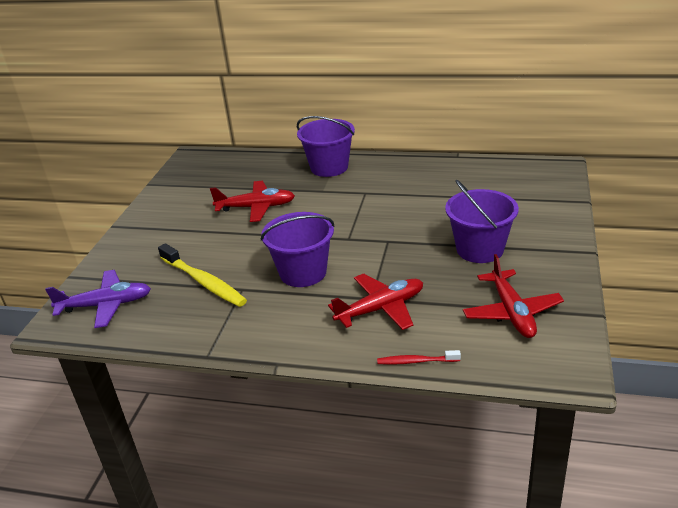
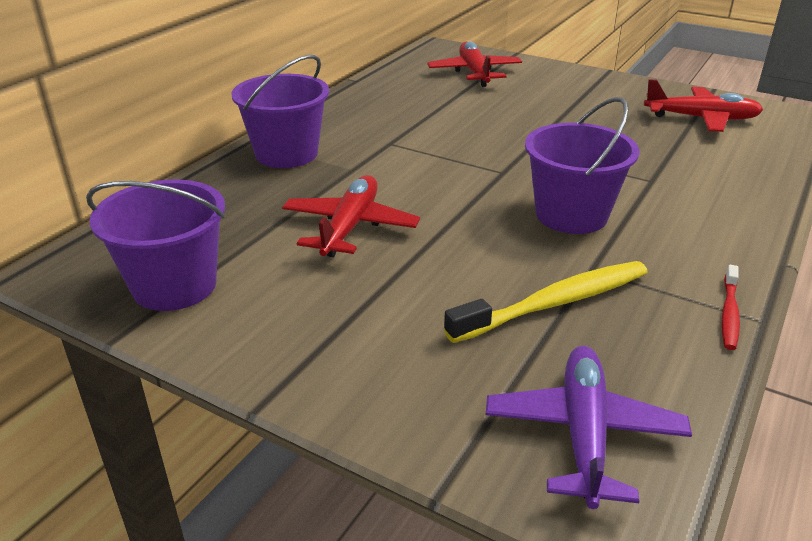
camera: 75 degrees left, 0 degrees up
(381, 309) = (676, 178): red plane -> red plane (474, 73)
(416, 361) = (782, 177): red toothbrush -> red toothbrush (729, 313)
(480, 249) = (577, 109): purple bucket -> purple bucket (174, 285)

